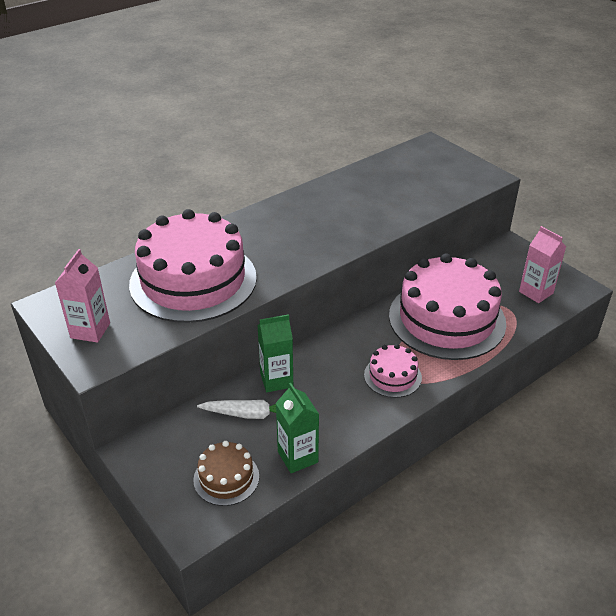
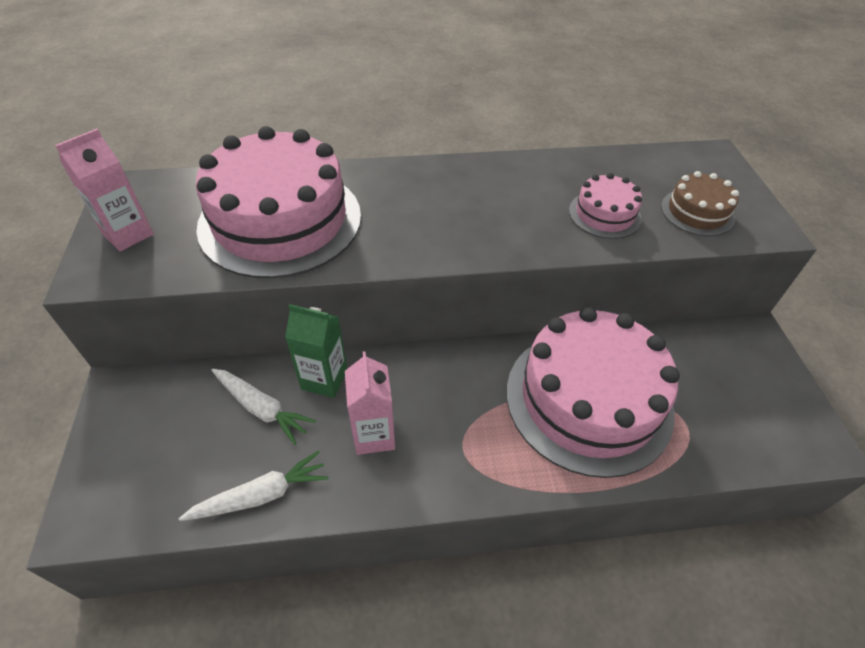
camera: 30 degrees right, 10 degrees up
(226, 478) = (169, 476): brown cake -> brown cake (697, 212)
(297, 457) = (261, 495): green carton -> white carrot
(392, 376) = (457, 445): pink cake -> pink cake (604, 214)
(536, 292) = (746, 420): pink carton -> pink carton (374, 435)

